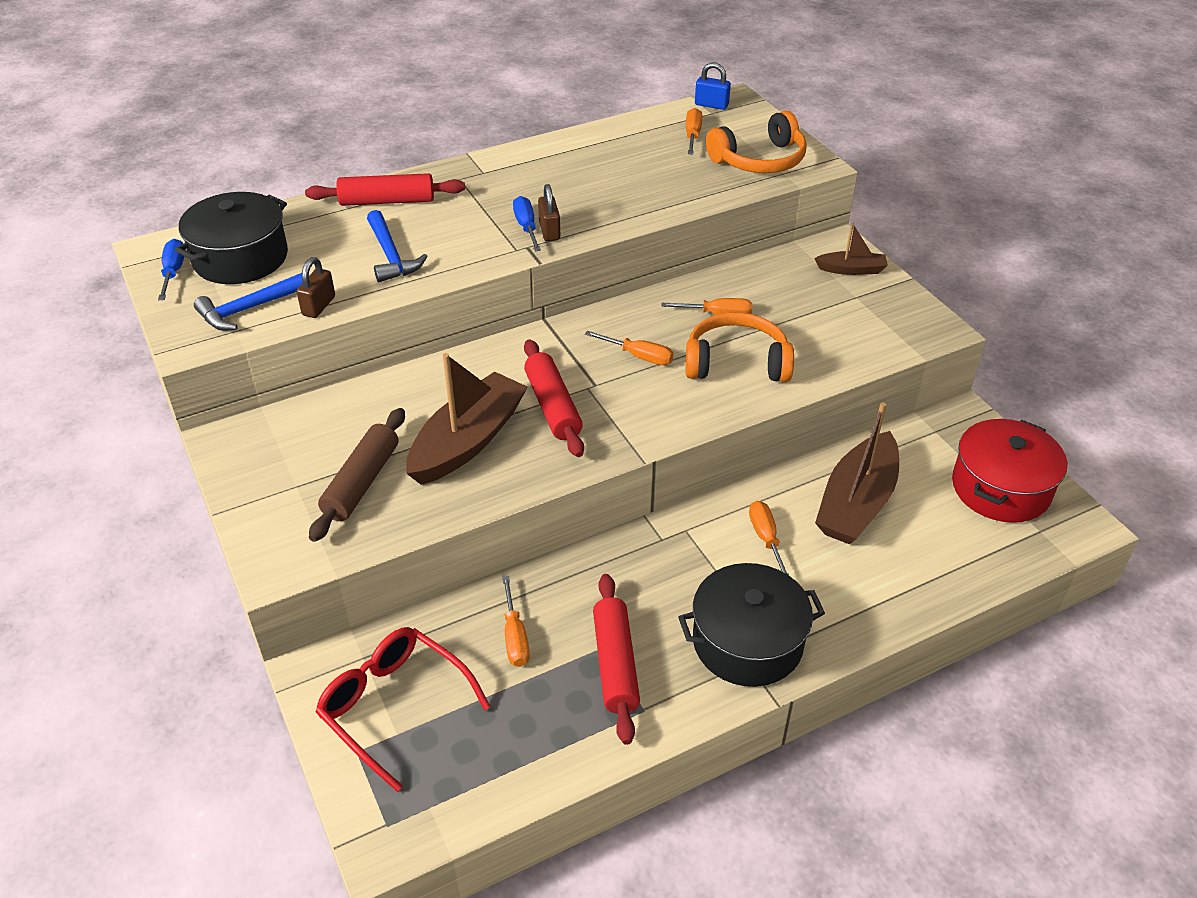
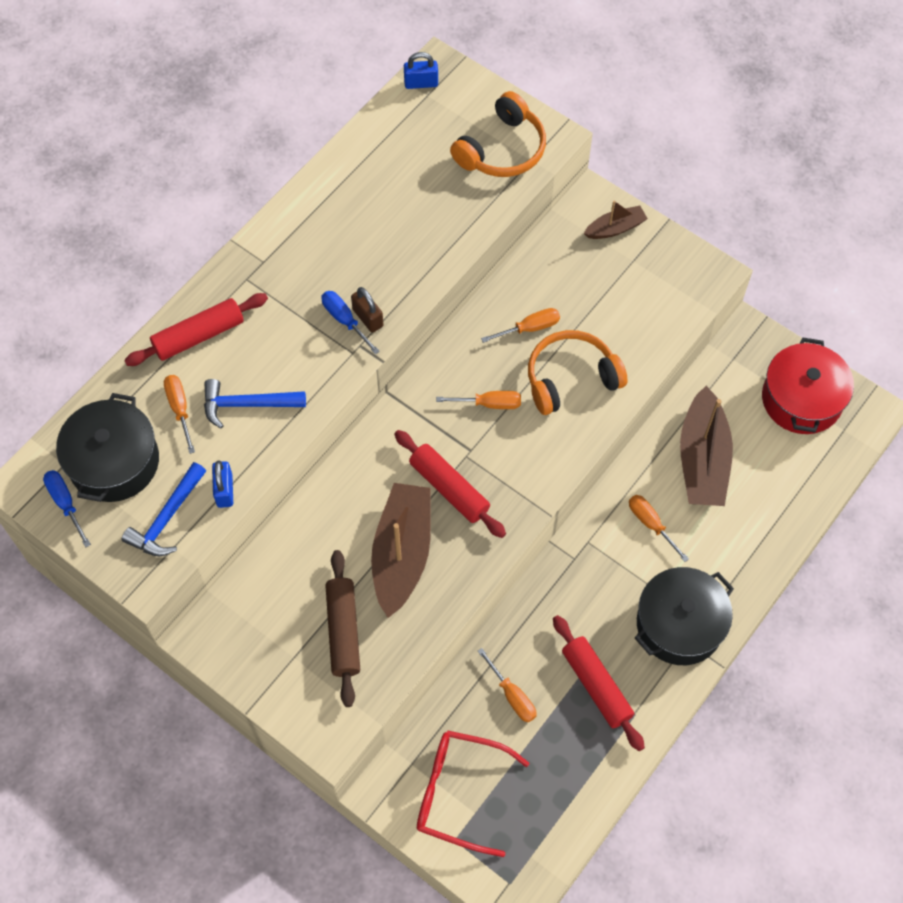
camera: 25 degrees left, 20 degrees up
(318, 306) = (224, 490): brown padlock -> blue padlock
(391, 255) = (247, 404): blue hammer -> blue hammer turned 135 degrees clockwise
(692, 135) = (425, 135): orange screwdriver -> orange screwdriver (179, 408)

